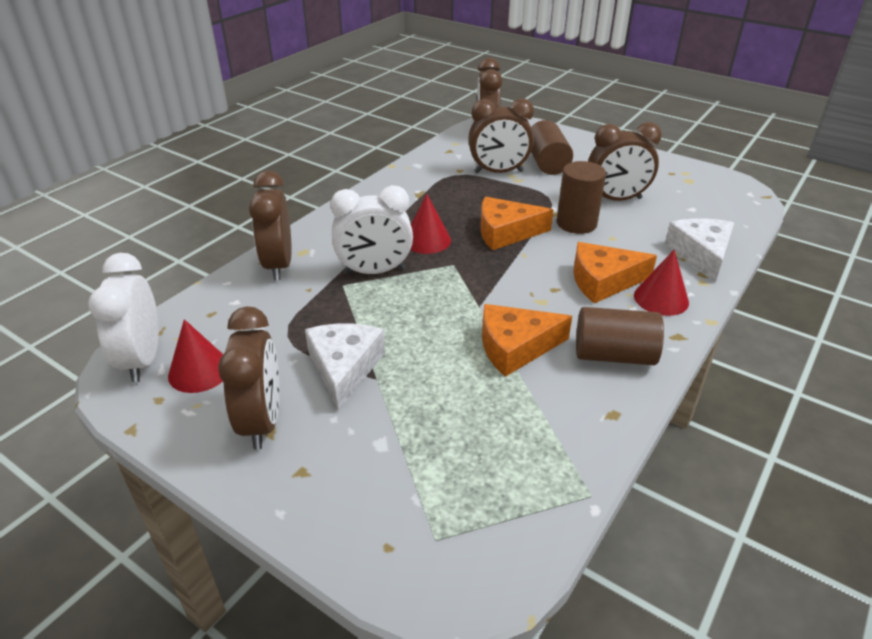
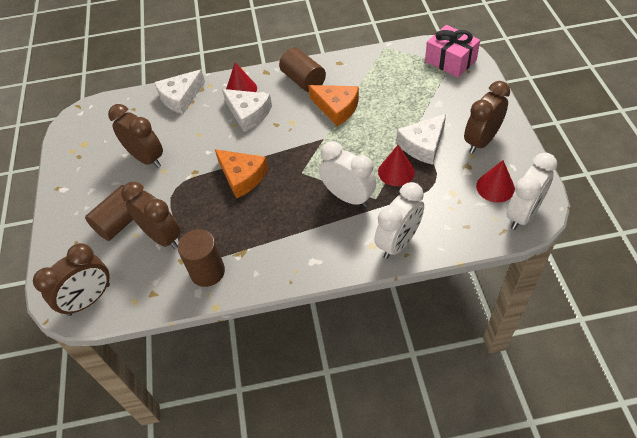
camera: 130 degrees left, 15 degrees up
(278, 265) = (398, 242): brown clock -> white clock
(427, 240) = (291, 202): red cone -> red cone (396, 172)
(443, 549) = (450, 61): none -> pink gift
(576, 223) = (197, 156): brown cylinder -> brown cylinder (207, 272)
(603, 281) = (248, 113): orange cheese -> white cheese

